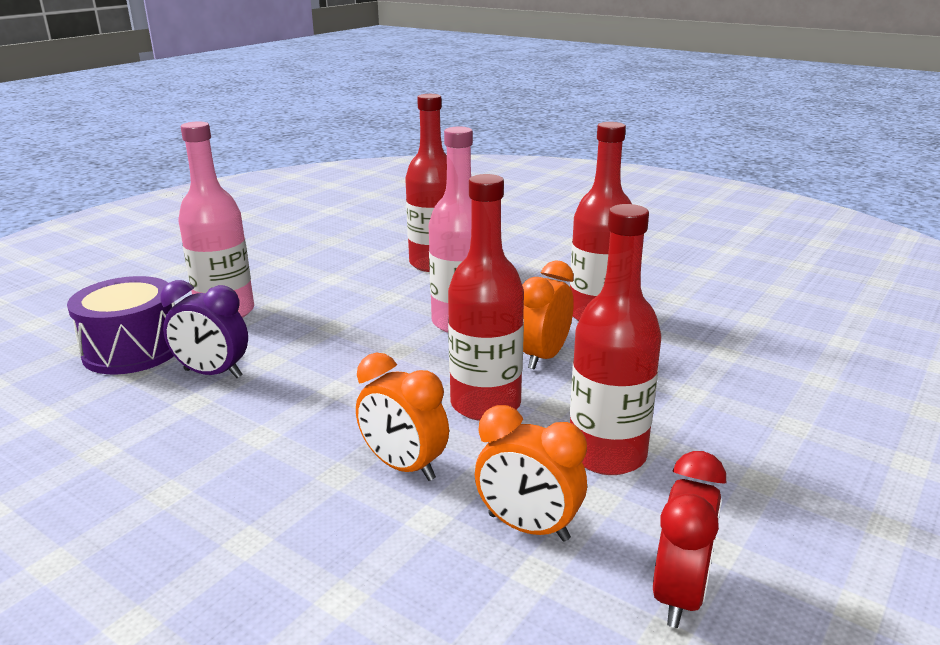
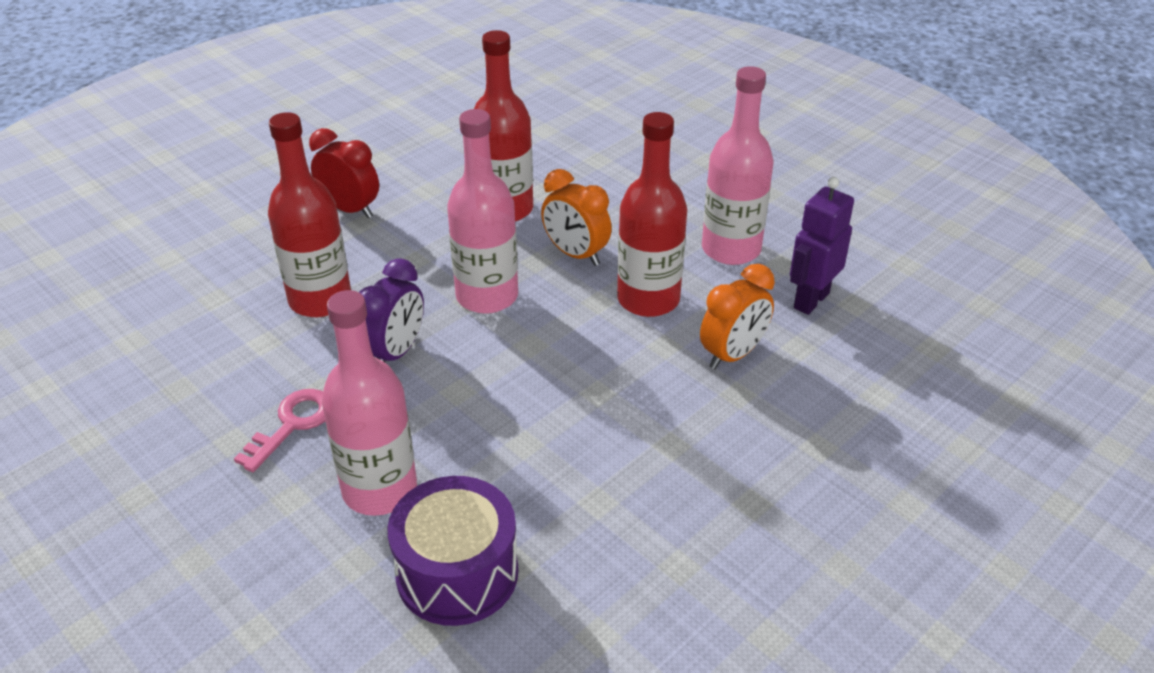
camera: 80 degrees left, 15 degrees up
(213, 374) = (541, 489): purple clock -> purple clock (396, 353)
(296, 275) = (292, 424): none -> pink key
(528, 527) = (810, 300): orange clock -> purple robot
(607, 454) = (731, 249): red bottle -> pink bottle
(679, 594) = (873, 251): red clock -> red clock (350, 209)

